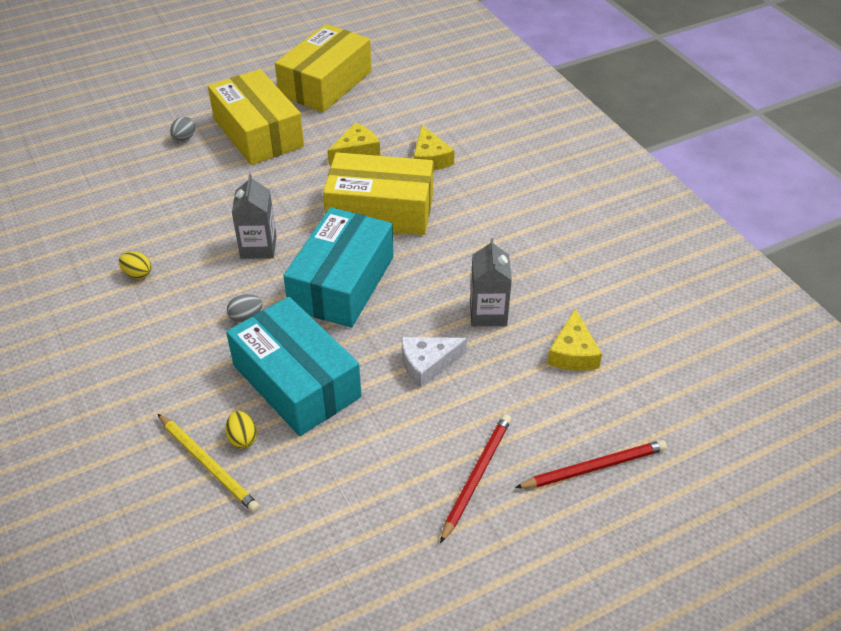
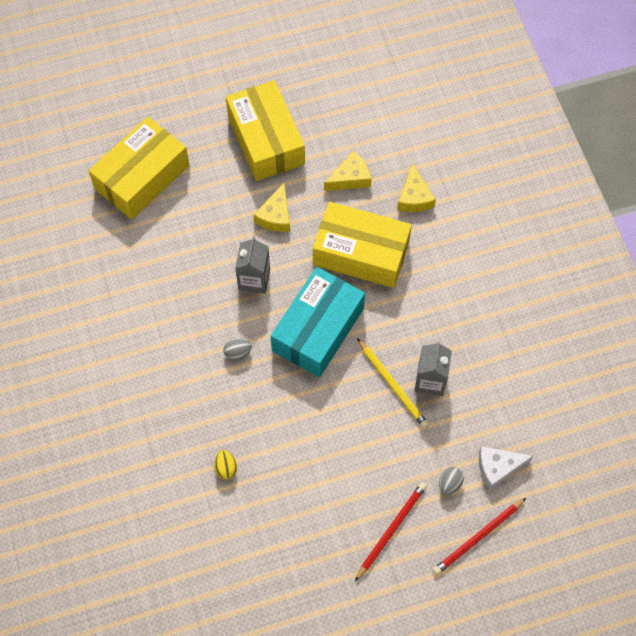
camera: 10 degrees right, 20 degrees up
(137, 274) = (154, 293): yellow egg -> none
(184, 138) = (200, 137): grey egg -> grey egg (449, 483)
(208, 464) = (199, 486): yellow pencil -> yellow pencil (392, 384)
(296, 381) = (270, 422): turquoise box -> none
(325, 83) = (334, 82): yellow box -> yellow box (142, 177)
(427, 364) = (373, 423): white cheese -> white cheese (498, 467)
(573, 353) = (489, 431): yellow cheese -> yellow cheese (275, 215)
(593, 467) = (478, 537): red pencil -> red pencil turned 150 degrees clockwise

